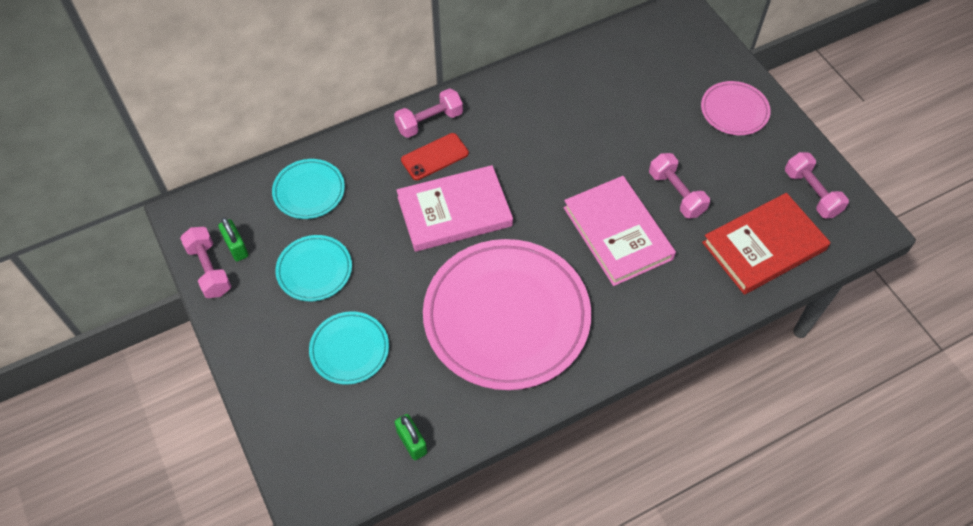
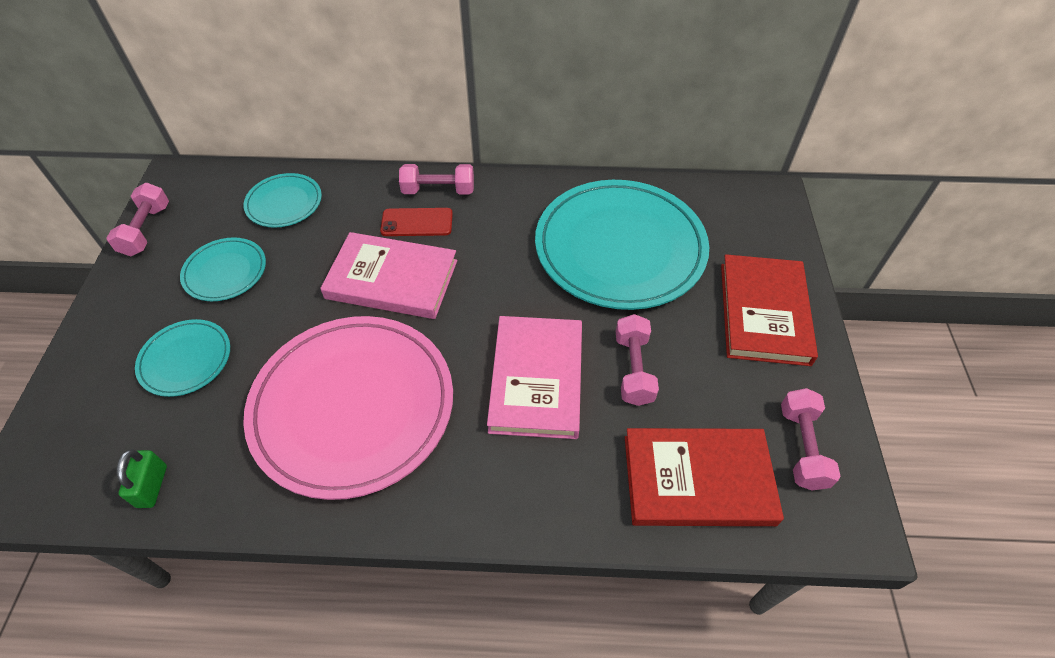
camera: 30 degrees right, 5 degrees down
(236, 247) = (184, 222): green padlock -> none
(604, 107) = (620, 248): none -> turquoise plate
(734, 111) = (764, 313): pink plate -> red book

